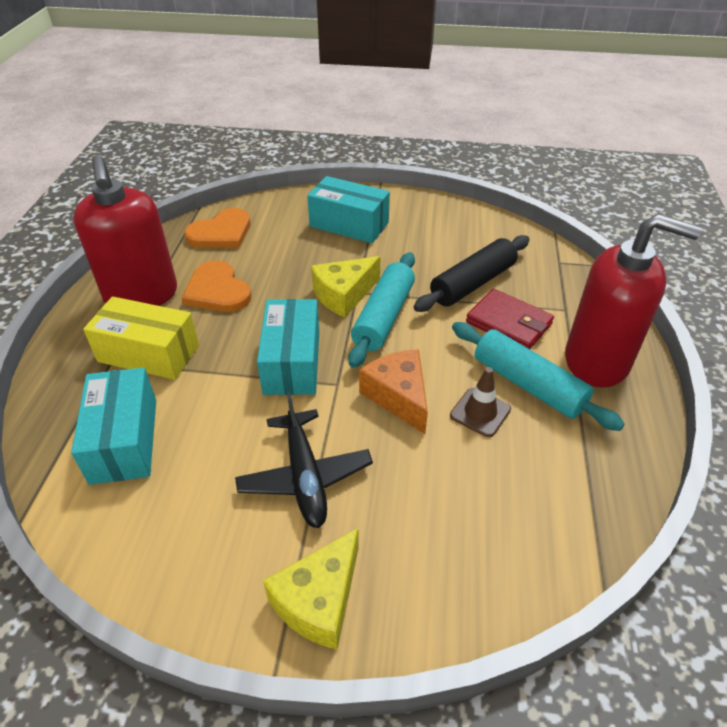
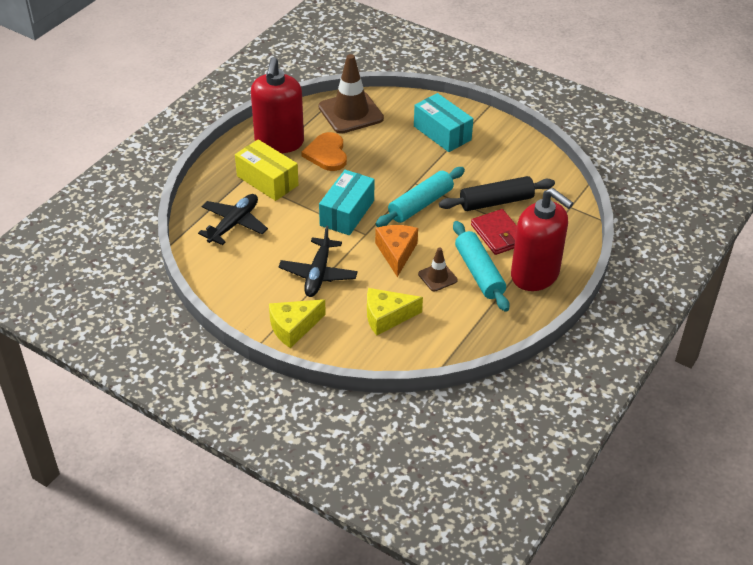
camera: 25 degrees right, 0 degrees up
(124, 440) = (234, 224): turquoise box -> black plane
(221, 233) = (351, 113): orange heart -> brown traffic cone
(344, 295) = (405, 182): yellow cheese -> yellow cheese (387, 317)

